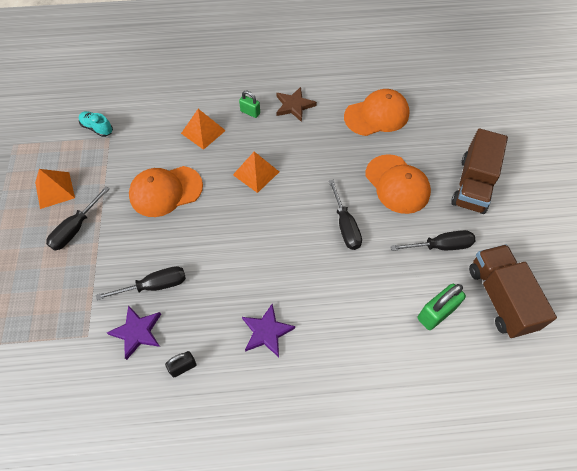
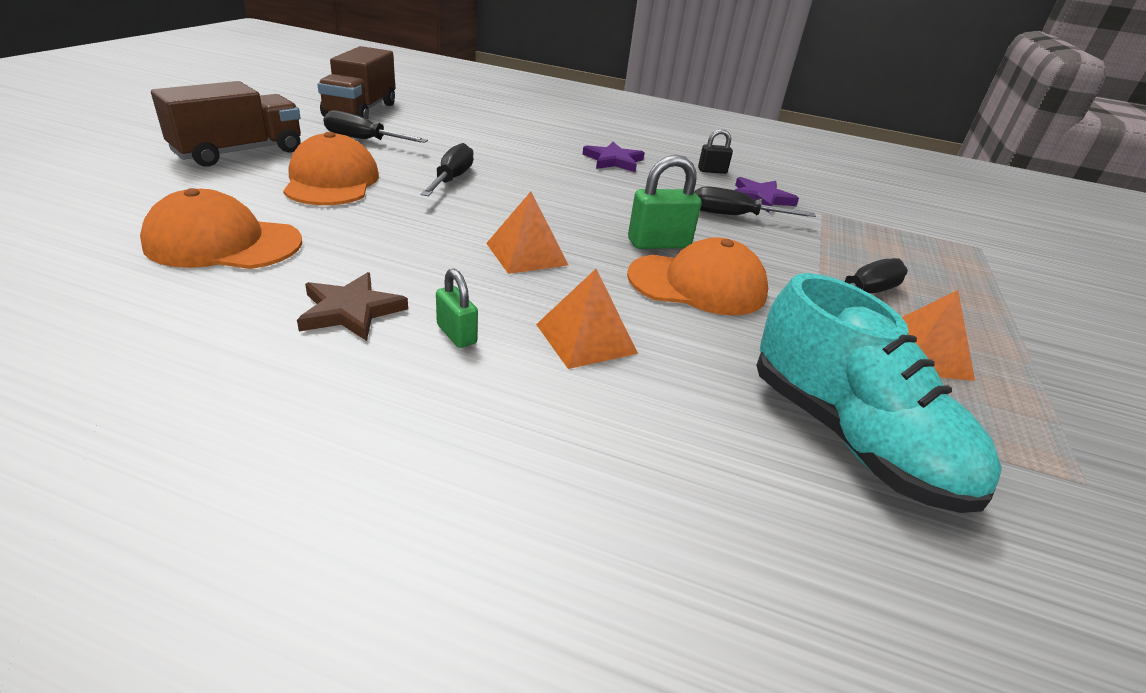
camera: 160 degrees left, 25 degrees down
(97, 128) = (850, 438): turquoise shoe -> turquoise shoe, size x2.23
(436, 313) = (433, 122): green padlock -> green padlock (658, 243)

